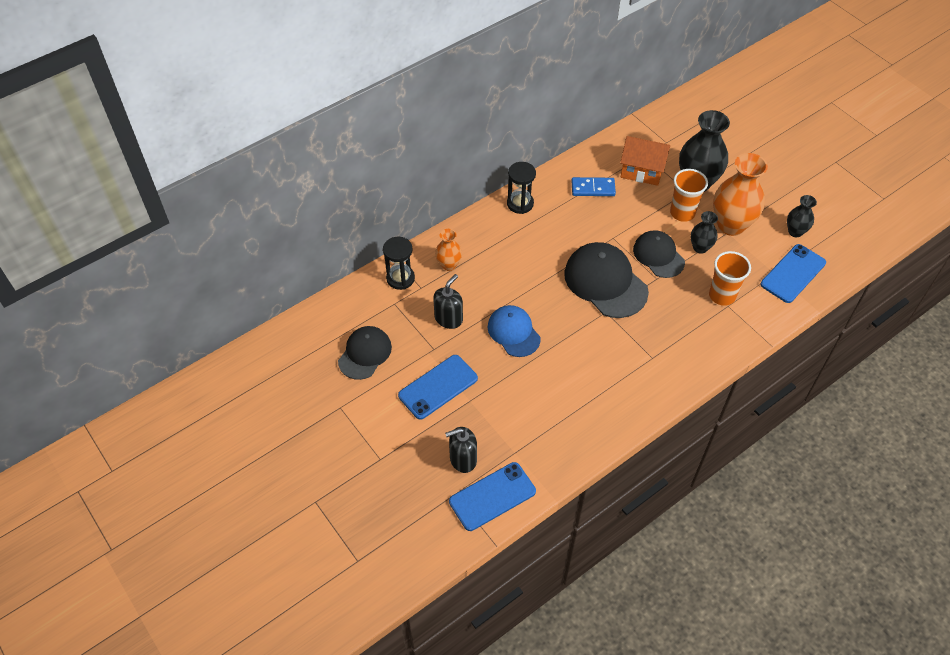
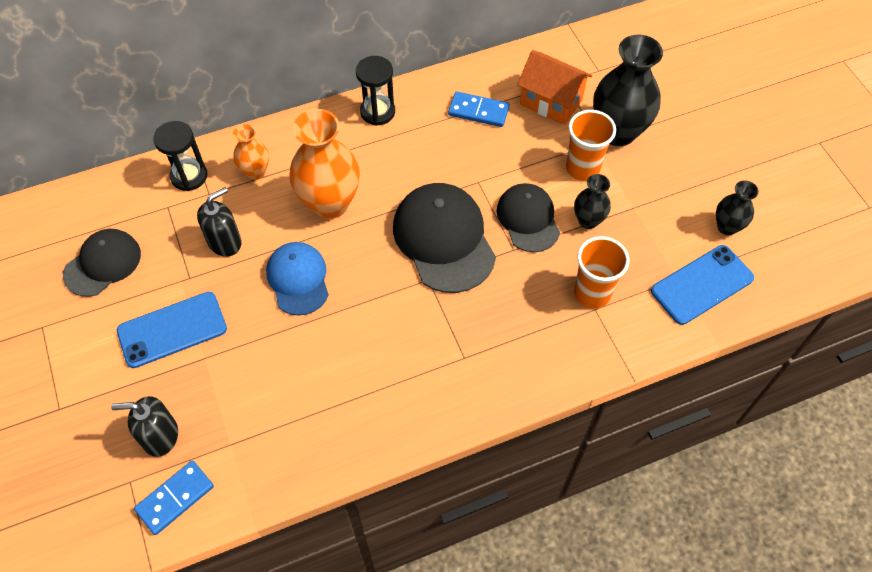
camera: 15 degrees right, 5 degrees up
(492, 496) = (175, 498): blue phone -> blue domino
(731, 225) = (641, 199): orange vase -> orange vase (330, 203)

